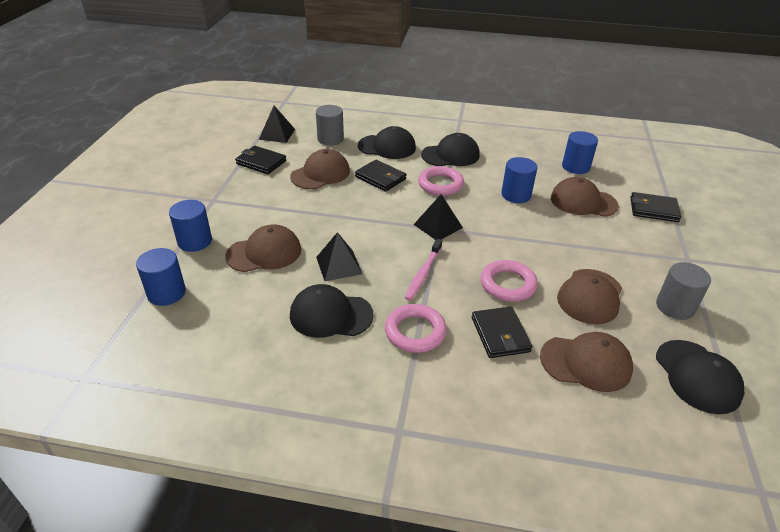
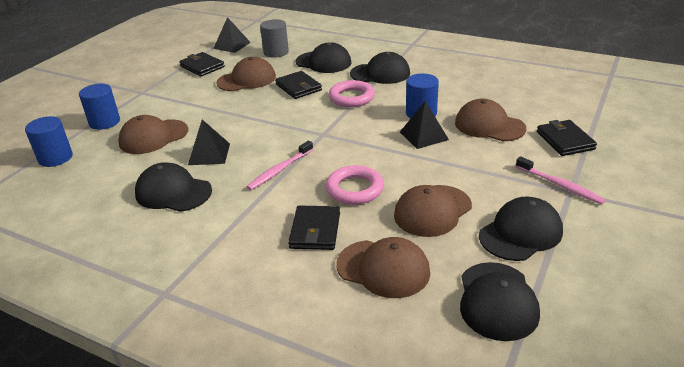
camera: 20 degrees right, 5 degrees down
(264, 253) = (153, 137): brown cap -> brown cap turned 150 degrees clockwise
(415, 332) = (237, 216): pink ring -> none
(438, 226) = (323, 132): black pyramid -> black pyramid (423, 136)
(575, 167) = (505, 94): blue cylinder -> none
(653, 209) = (565, 140): black wallet -> black wallet turned 45 degrees clockwise
(675, 307) = (520, 233): grey cylinder -> black cap
(676, 255) = (560, 185): none -> pink toothbrush

